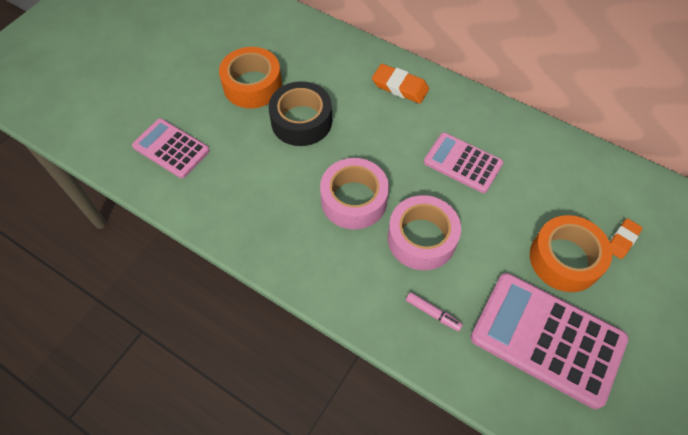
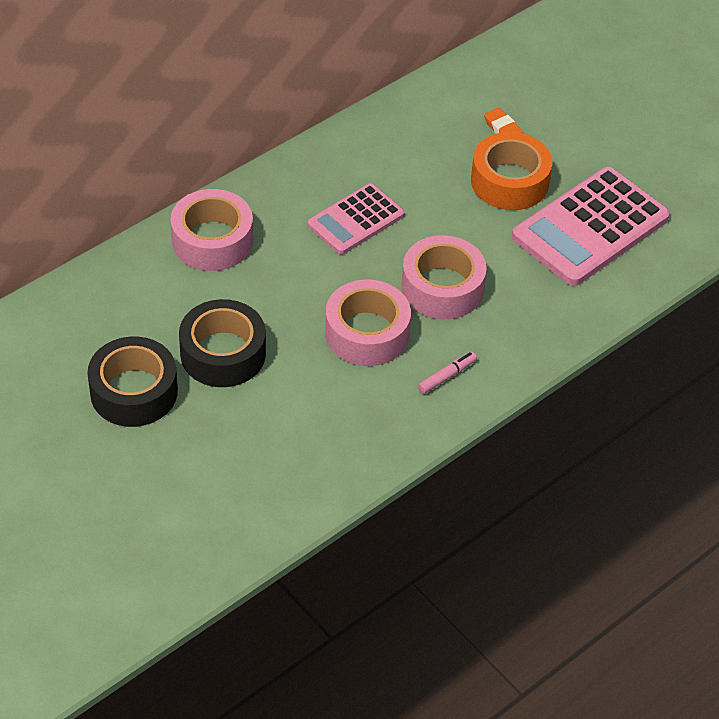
camera: 75 degrees left, 10 degrees down
(171, 149) = (206, 503): pink calculator -> none
(252, 85) = (134, 392): orange tape -> black tape
(400, 87) = (212, 240): orange eraser -> pink tape
(433, 313) = (535, 306): pink marker -> pink marker (447, 376)

